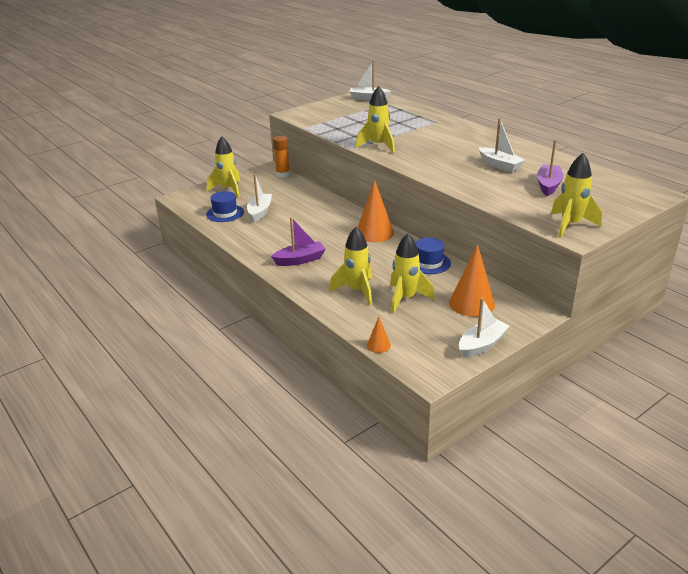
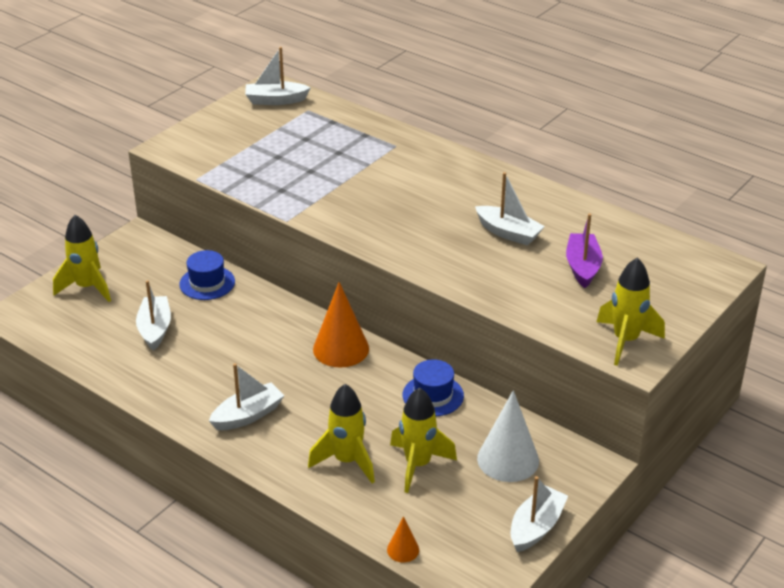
camera: 15 degrees left, 5 degrees up
(225, 213) = (101, 338): blue hat -> blue hat (207, 283)
(283, 174) = (164, 245): orange glue stick -> none
(300, 260) = (248, 415): purple boat -> white boat
(378, 146) = (324, 209): yellow rocket -> none
(472, 303) = (508, 459): orange cone -> white cone

